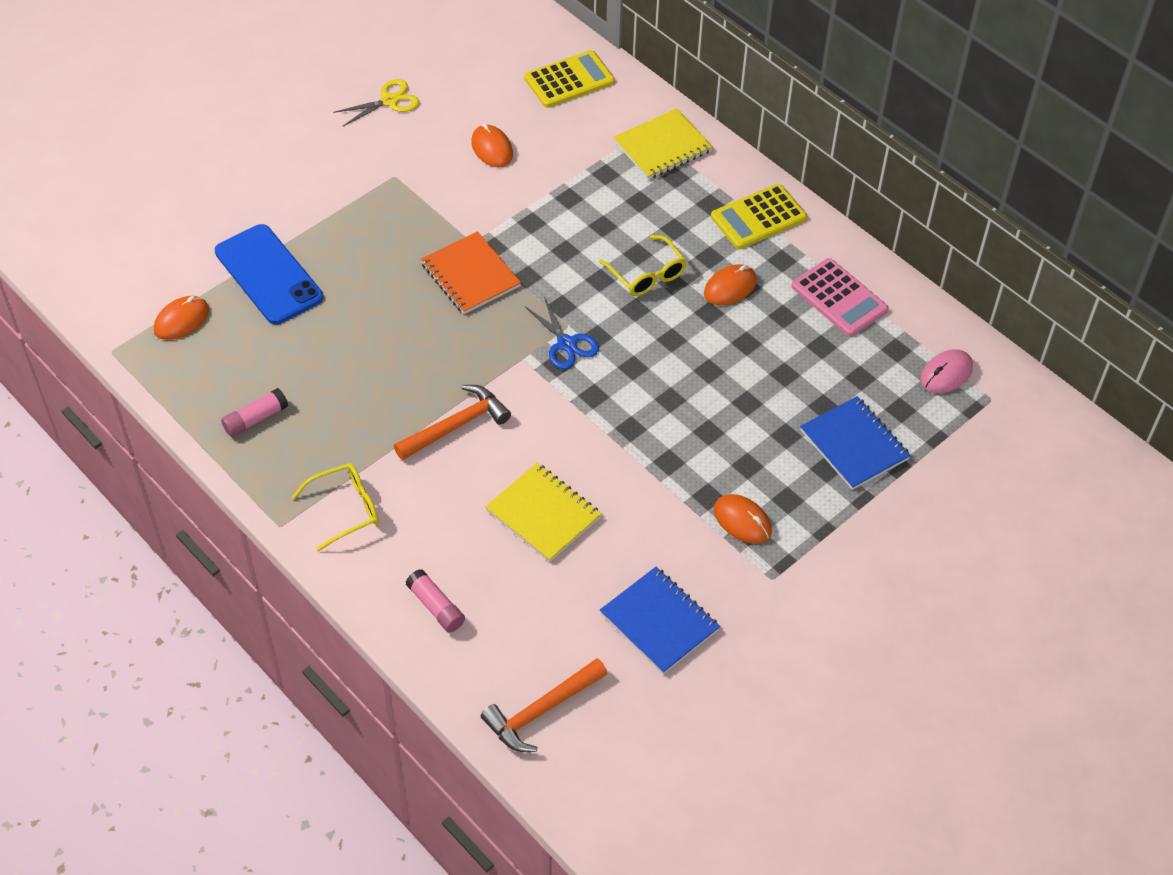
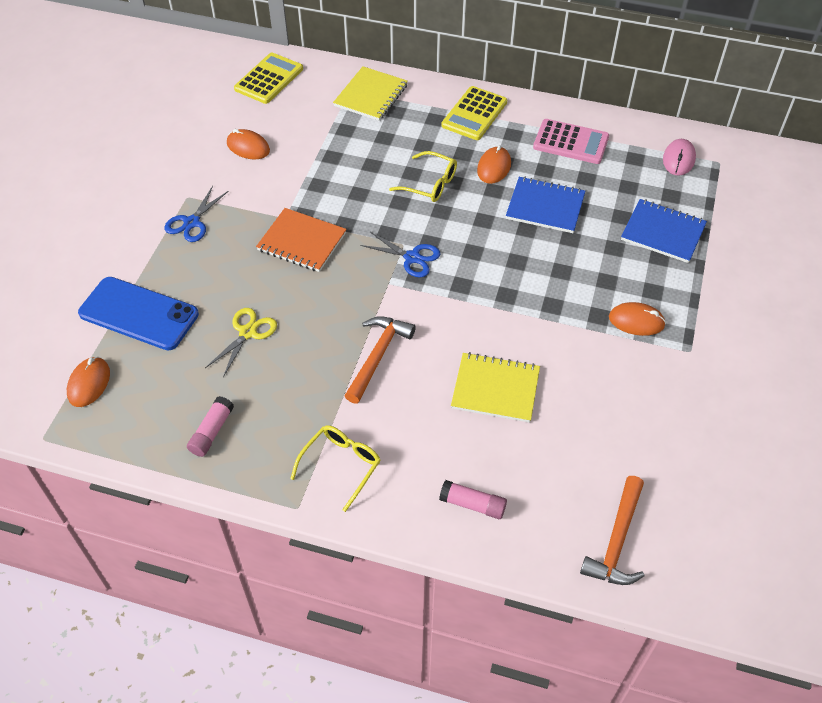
camera: 30 degrees left, 0 degrees up
(380, 205) = (191, 222): none -> blue scissors
(389, 101) = (143, 146): yellow scissors -> yellow scissors (248, 332)
(659, 621) = (642, 424): blue notebook -> blue notebook (545, 206)

